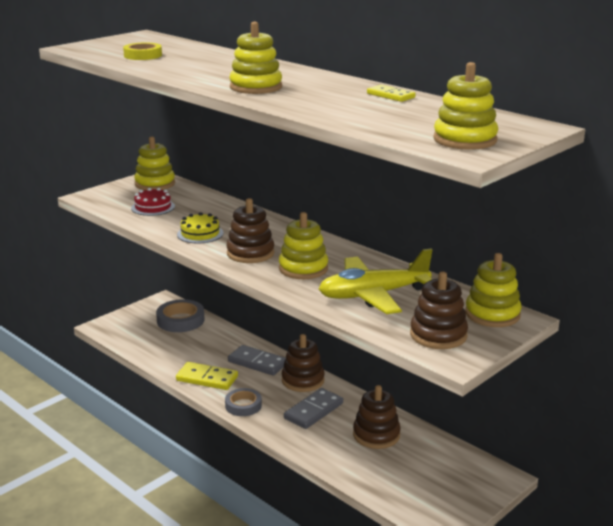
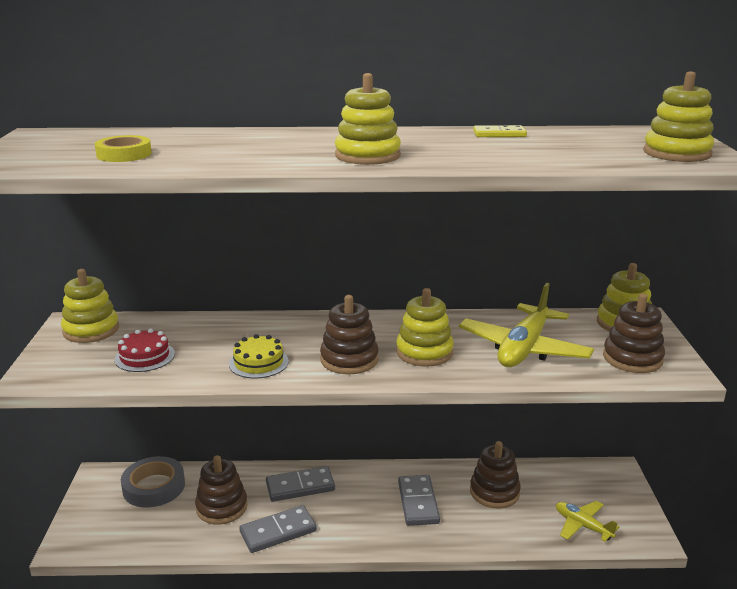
camera: 45 degrees left, 0 degrees up
(207, 378) = (278, 532): yellow domino -> grey domino
(243, 405) = (354, 536): grey tape -> none
(303, 380) = (365, 480): brown stacking toy -> brown stacking toy (222, 507)
(403, 489) = (582, 526): none -> yellow plane

